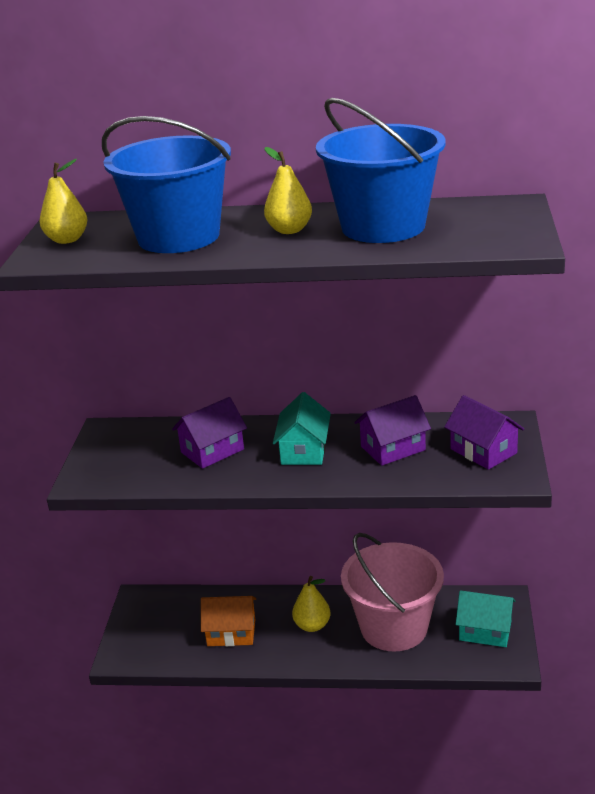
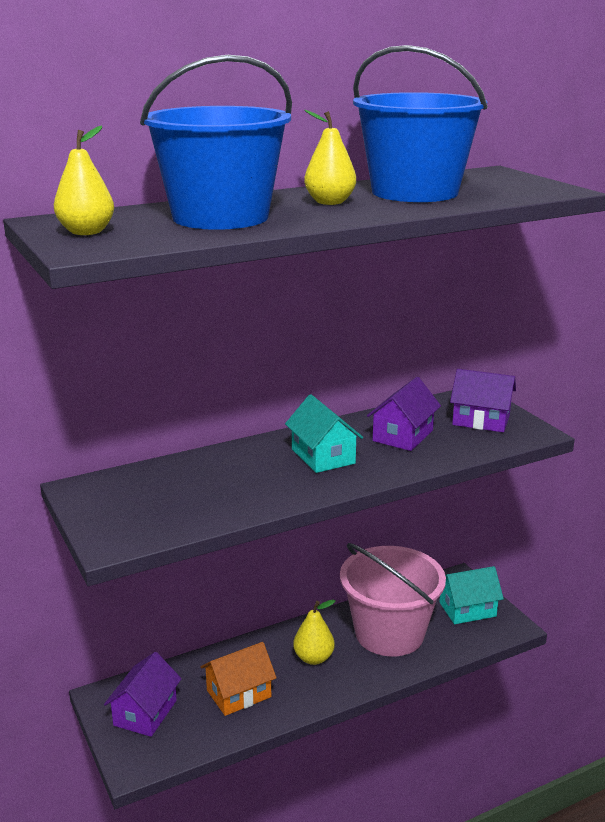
camera: 35 degrees left, 5 degrees down
(212, 451) = (229, 478): purple house -> purple house (145, 713)

